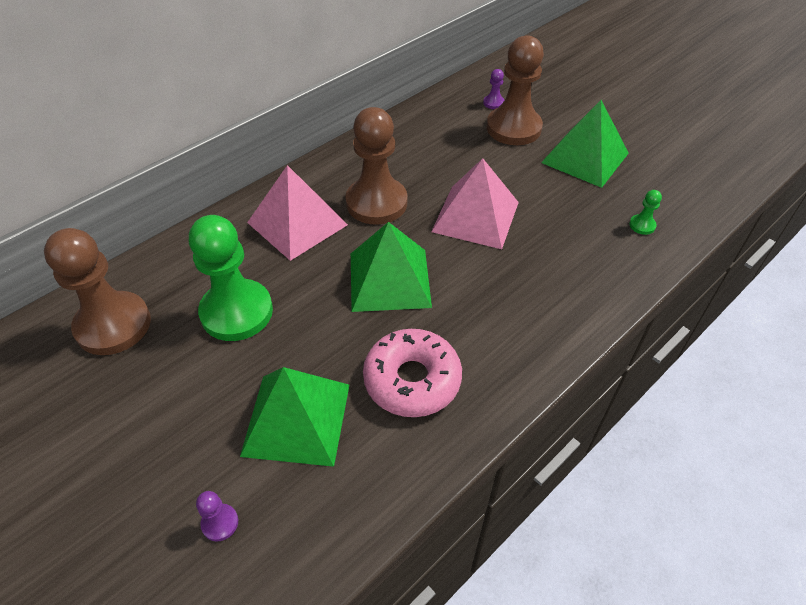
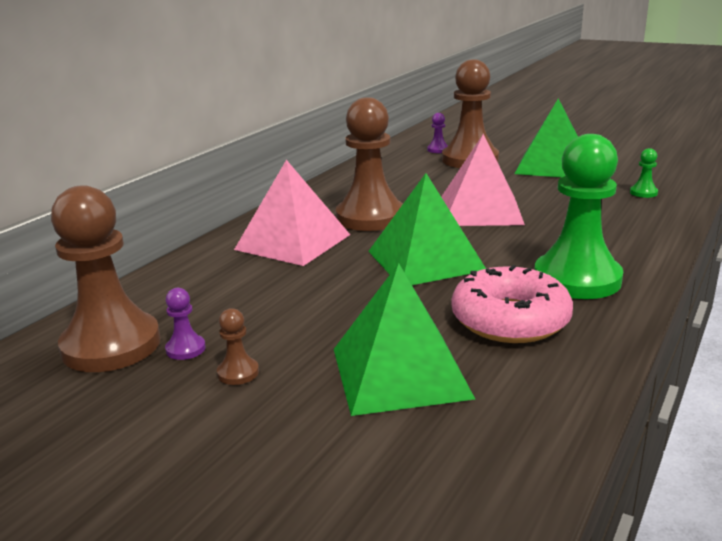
camera: 15 degrees left, 25 degrees down
(185, 384) = (238, 373): none -> brown pawn
(220, 523) = (366, 477): purple pawn -> purple pawn (185, 349)
(237, 312) = (266, 309): green pawn -> green pawn (577, 279)

